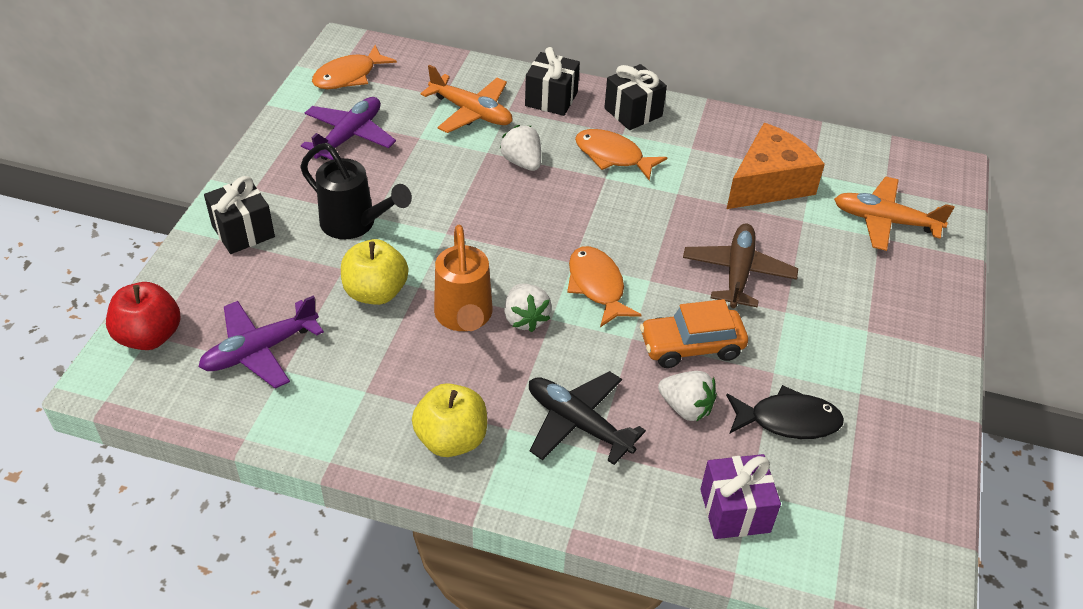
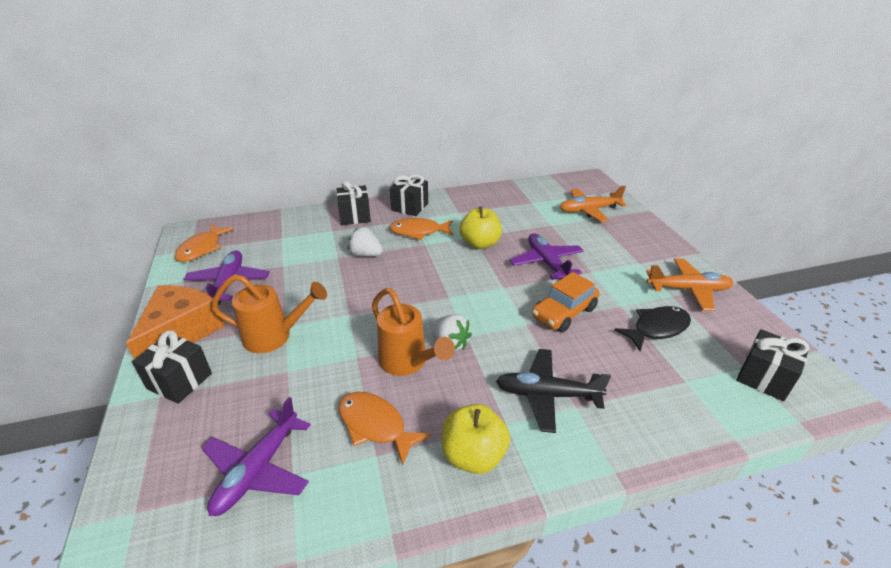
camera: 30 degrees left, 10 degrees down
(150, 336) = (134, 514): red apple -> none
(355, 224) = (275, 337): black watering can -> orange watering can
(376, 292) = (327, 376): yellow apple -> yellow apple (480, 244)
(471, 112) = (308, 240): orange plane -> orange plane (688, 290)
(597, 286) = (476, 304): orange fish -> orange fish (375, 425)
(686, 408) = (598, 350): white strawberry -> none
(735, 510) = (691, 398): purple gift -> none
(738, 273) = (547, 263): brown plane -> purple plane
(768, 183) = (516, 214): orange cheese -> orange cheese (181, 332)
(854, 538) = (764, 378): none -> black gift

